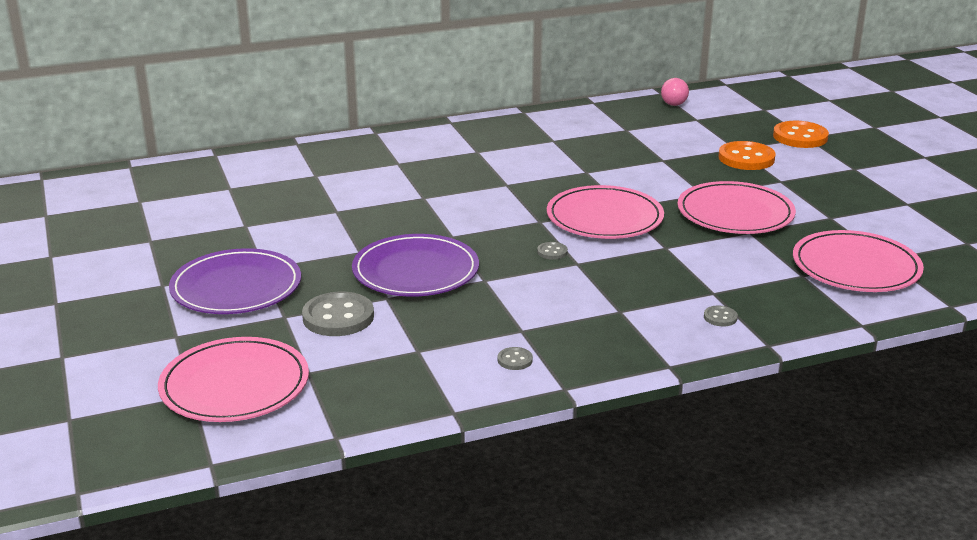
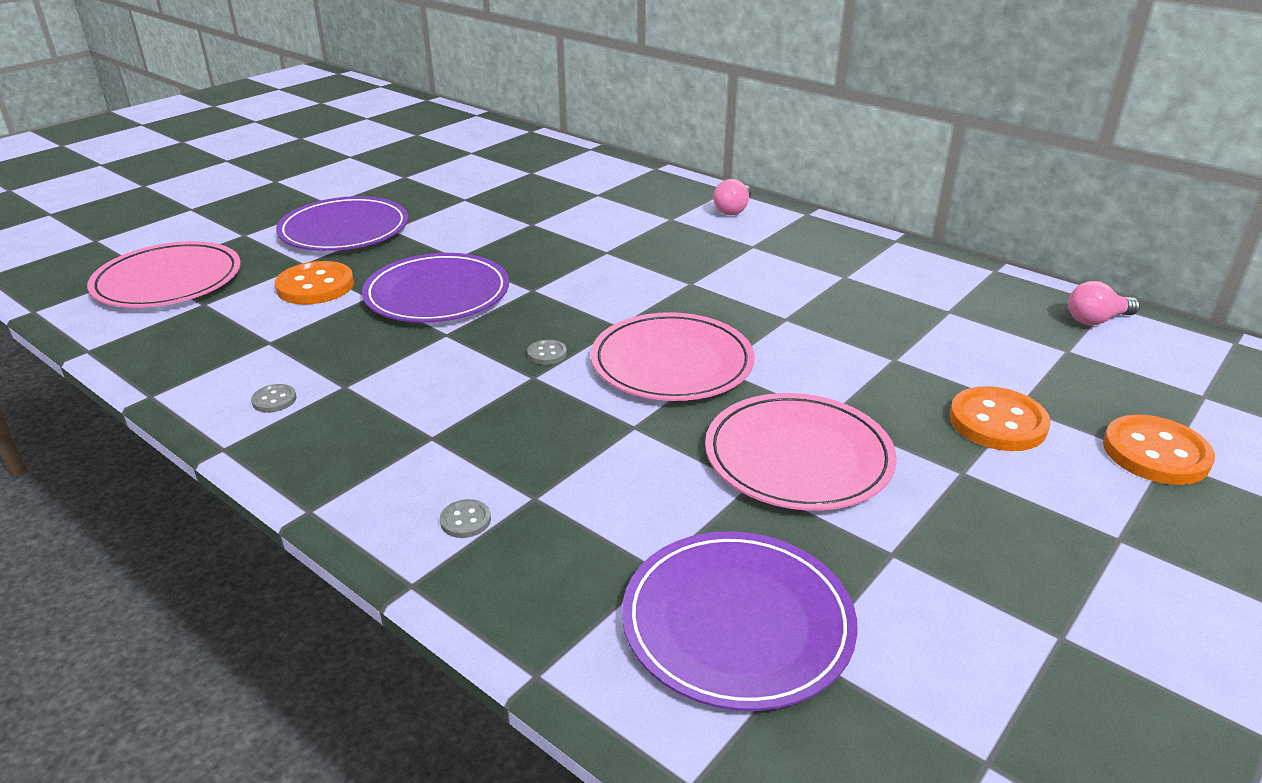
camera: 60 degrees right, 5 degrees up
(338, 317) = (315, 286): grey button -> orange button
(413, 140) = (733, 210): none -> pink light bulb
(856, 267) = (737, 623): pink plate -> purple plate

